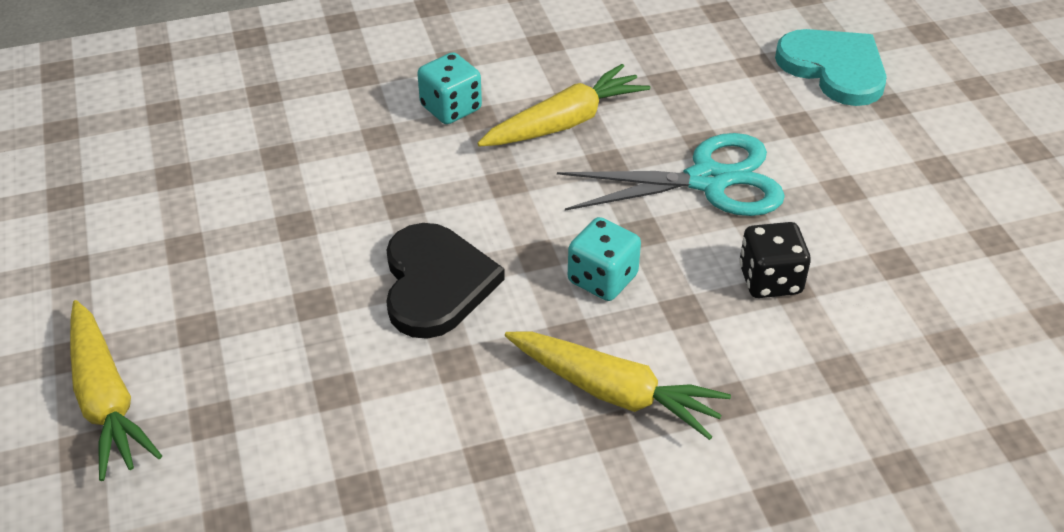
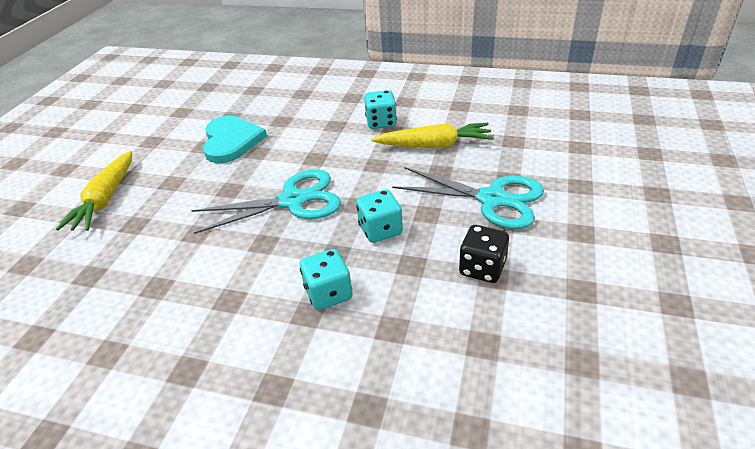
camera: 35 degrees right, 5 degrees down
(436, 283) = (293, 201): black heart -> turquoise scissors
(614, 392) = (328, 293): yellow carrot -> turquoise dice
(834, 68) = (633, 163): turquoise heart -> turquoise heart (231, 141)

